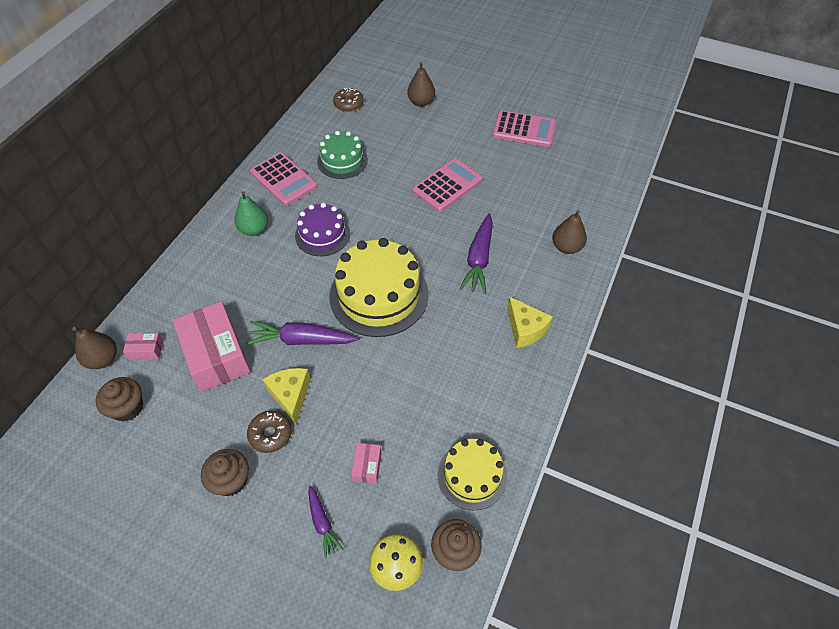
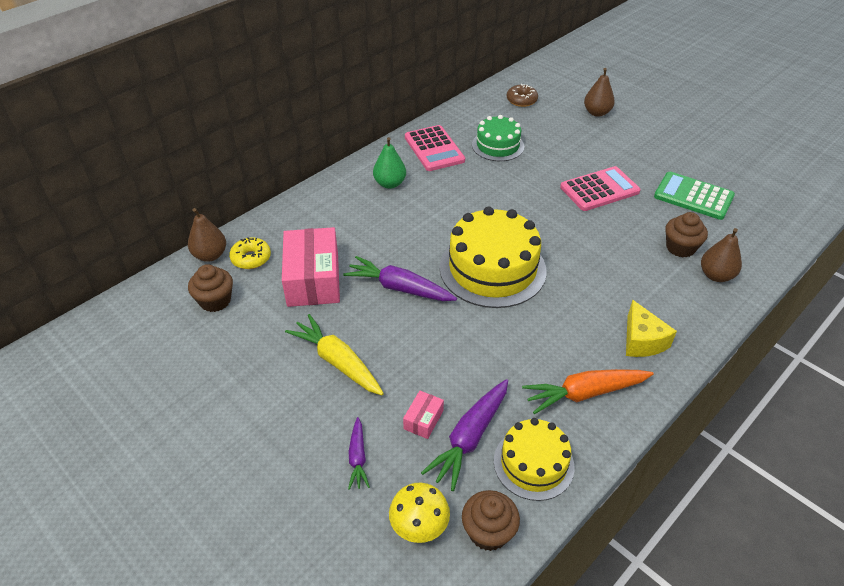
camera: 20 degrees right, 10 degrees down
(146, 350) = (251, 258): pink box -> yellow donut
(231, 480) = (284, 391): brown cupcake -> brown cupcake (680, 248)
(270, 434) = (337, 362): brown donut -> yellow carrot
(291, 395) = (370, 333): yellow cheese -> none
(322, 235) = (454, 203): purple cake -> none
(479, 259) = (611, 263): purple carrot -> purple carrot (470, 438)
(494, 395) = (585, 393): none -> orange carrot
(524, 129) = (701, 158): pink calculator -> none
(528, 172) = (693, 196): none -> green calculator

